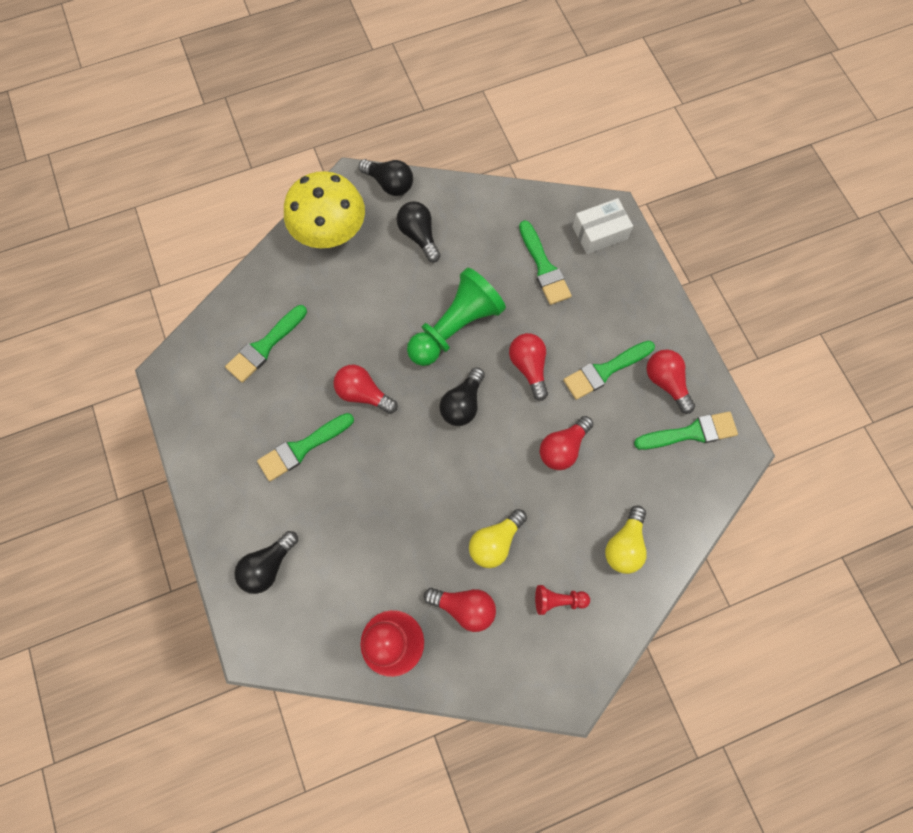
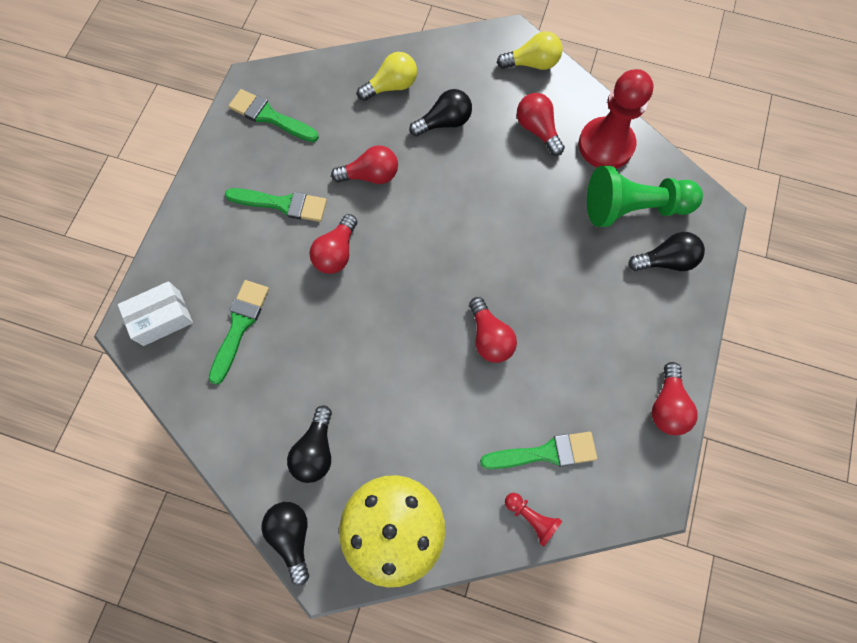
camera: 140 degrees left, 0 degrees up
(302, 448) = (575, 331): green brush -> none
(455, 327) = (364, 333): green pawn -> green pawn (633, 208)
(462, 404) = (415, 265): black light bulb -> black light bulb (444, 122)
(495, 542) = (479, 152): yellow light bulb -> yellow light bulb (532, 63)
(558, 600) = (468, 89): red pawn -> red pawn (531, 517)
(599, 233) = (162, 318): white box -> white box turned 45 degrees counterclockwise
(666, 382) = (248, 161): red light bulb -> red light bulb (667, 405)

